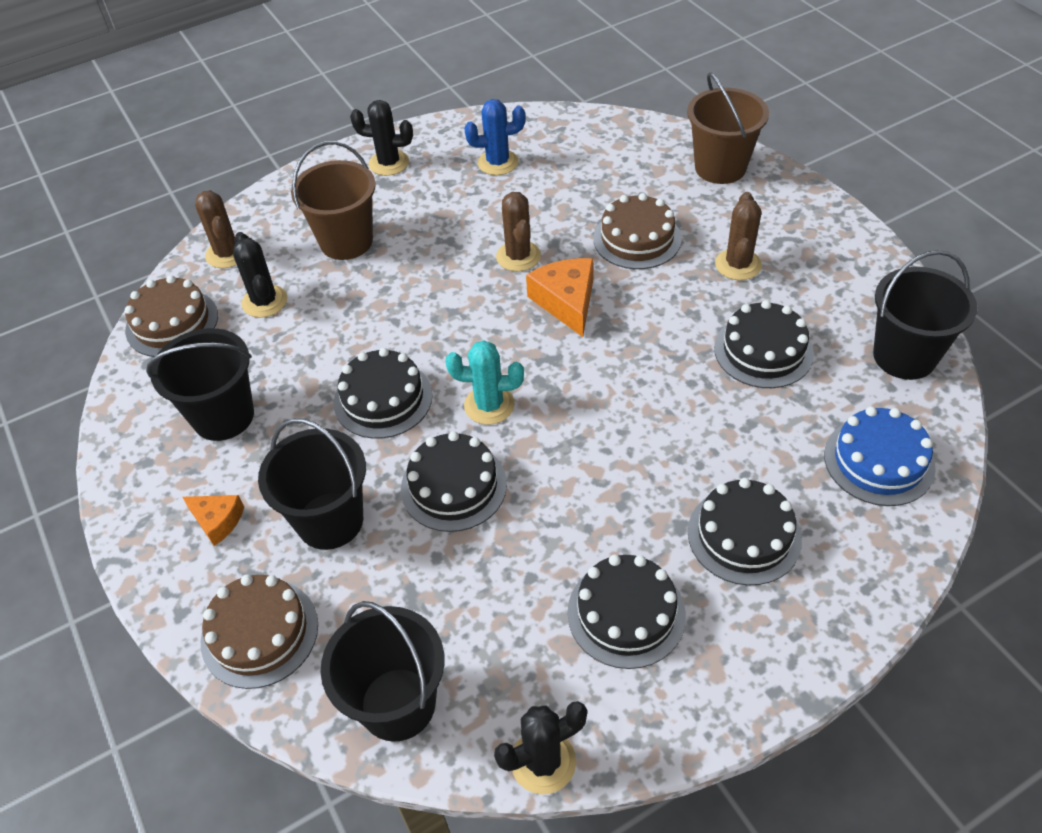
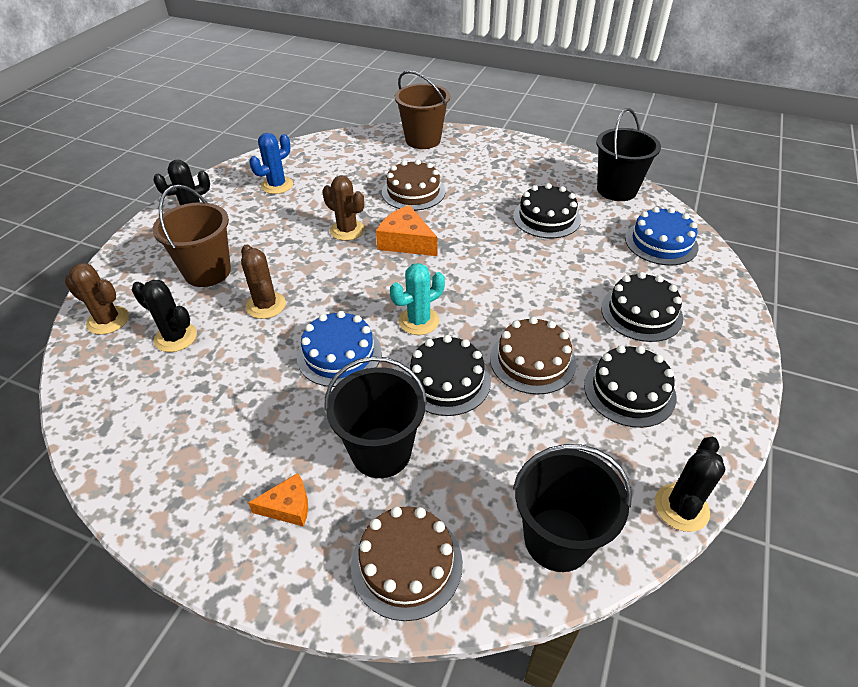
camera: 40 degrees left, 5 degrees down
(172, 323) = (101, 389): brown cake -> brown cake (532, 361)
(223, 416) = (217, 431): black bucket -> none
(383, 399) = (339, 354): black cake -> blue cake
(738, 265) = (486, 182): brown cactus -> brown cactus (266, 305)

